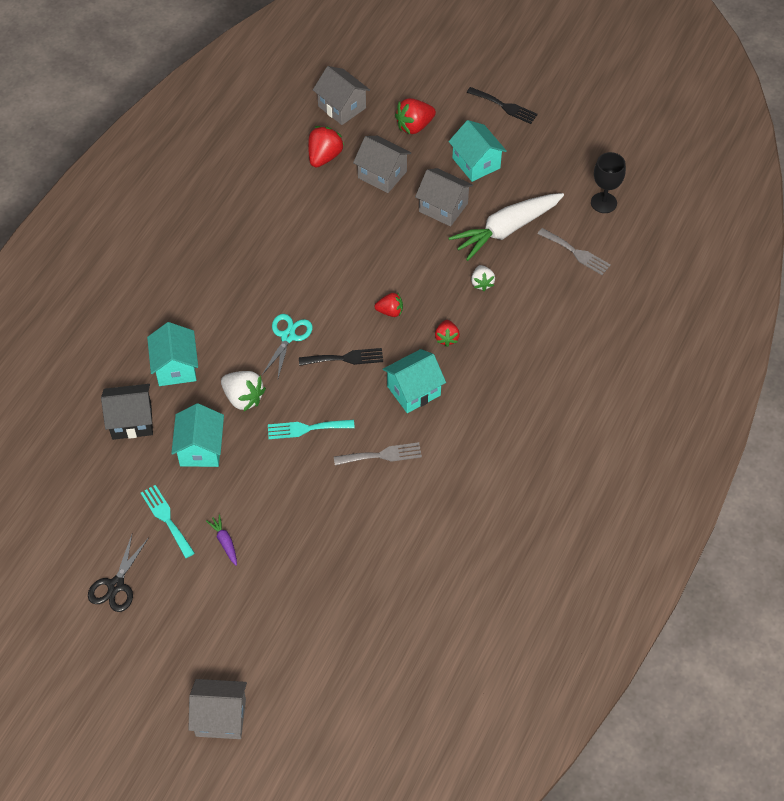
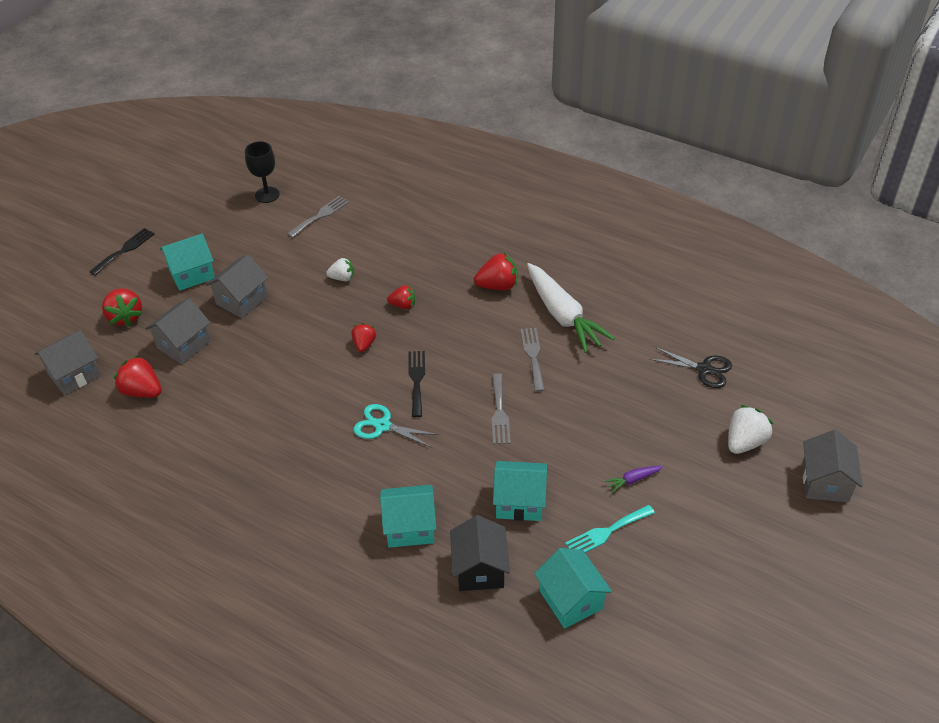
camera: 85 degrees left, 10 degrees down
(116, 585) = (690, 577): black scissors -> black scissors (704, 369)
(243, 398) = (457, 464): white strawberry -> white strawberry (744, 442)
(306, 428) = (499, 412): turquoise fork -> grey fork
(413, 391) = (461, 331): turquoise house -> turquoise house (571, 600)
(482, 420) = (497, 286): none -> red strawberry
(506, 230) = (282, 258): white carrot -> white carrot (563, 315)

